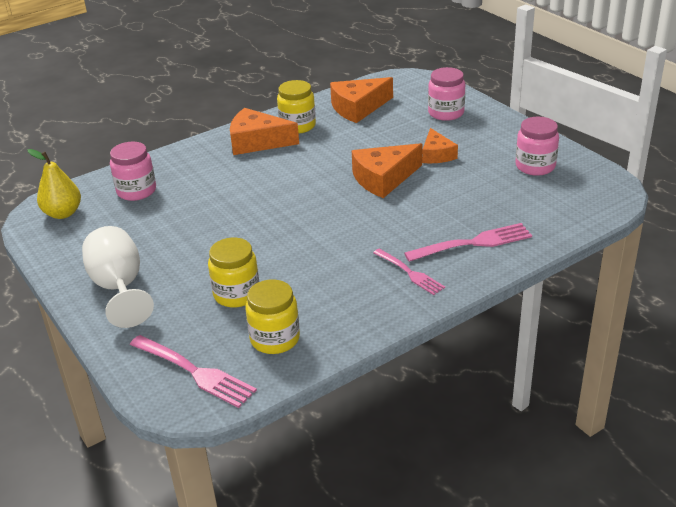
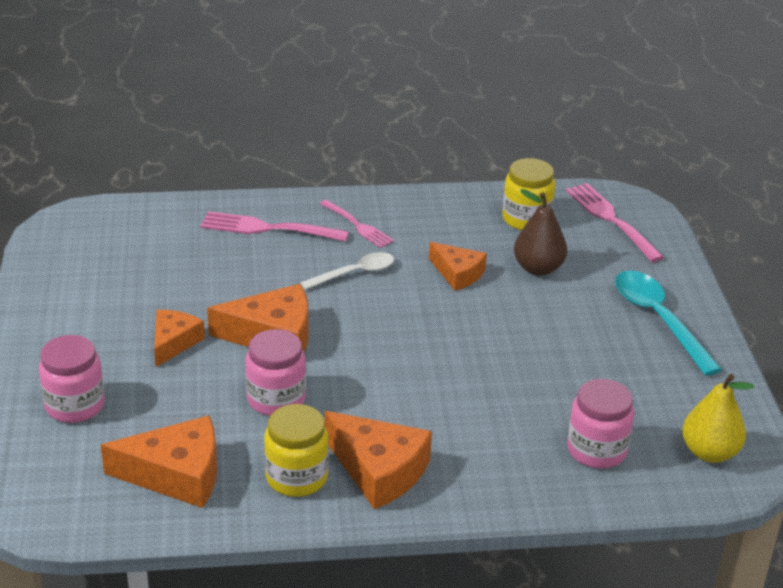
camera: 155 degrees left, 0 degrees up
(119, 288) = (658, 320): white goblet -> turquoise spoon
(236, 294) = (538, 268): yellow jar -> brown pear
(297, 264) = (457, 273): none -> orange cheese
(373, 235) = (354, 273): none -> white spoon
(410, 273) = (358, 226): pink fork -> pink fork turned 150 degrees clockwise
(535, 166) = (92, 280): pink jar -> pink jar (276, 399)

